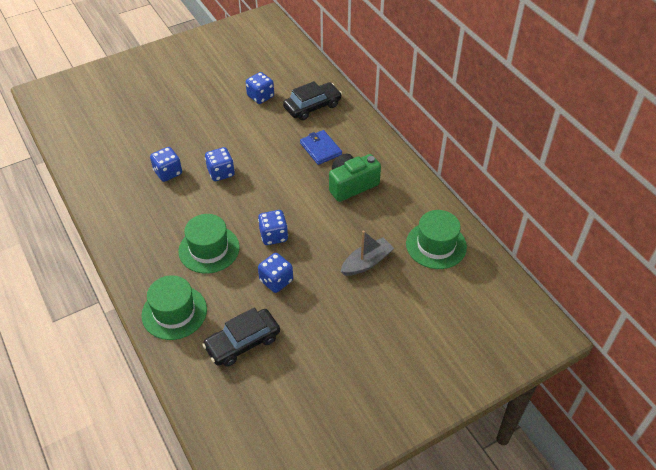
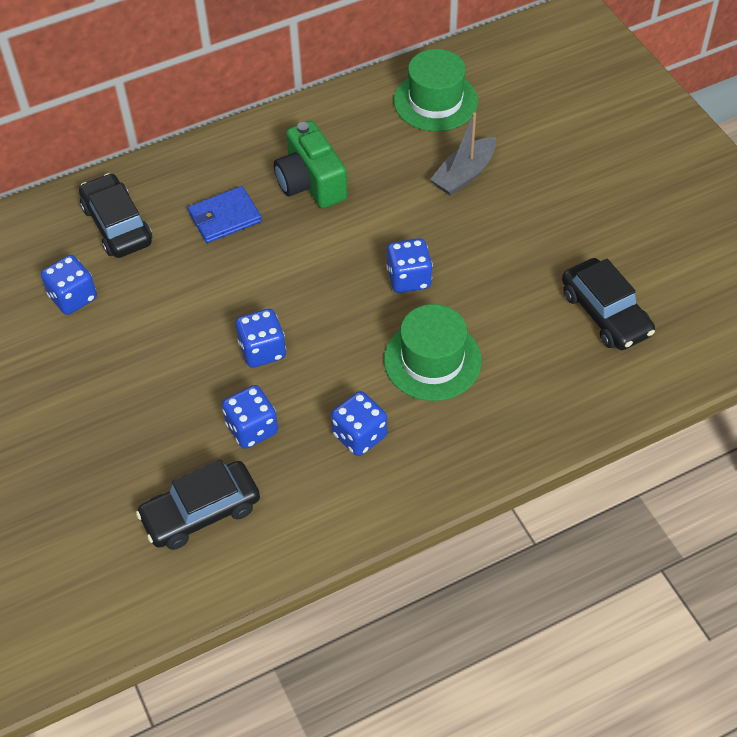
camera: 85 degrees left, 5 degrees up
(118, 158) = (201, 512): none -> black car
(174, 312) = (555, 398): green hat -> none
(276, 281) = (496, 275): blue dice -> blue dice (359, 435)
(366, 262) = (464, 174): grey boat -> grey boat turned 105 degrees counterclockwise

